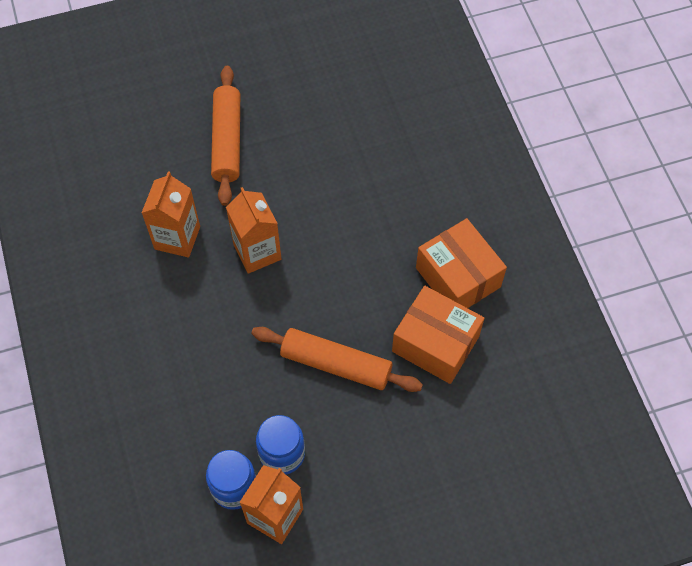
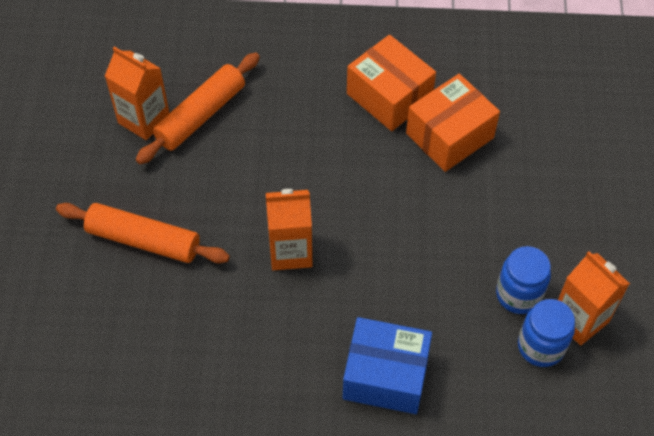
camera: 70 degrees left, 5 degrees down
(163, 365) = (385, 376): none -> blue box
(177, 238) = (240, 321): orange carton -> orange carton (144, 119)
(336, 364) = (441, 220): orange rolling pin -> orange rolling pin (200, 115)
(458, 277) = (389, 96): orange box -> orange box turned 60 degrees clockwise

